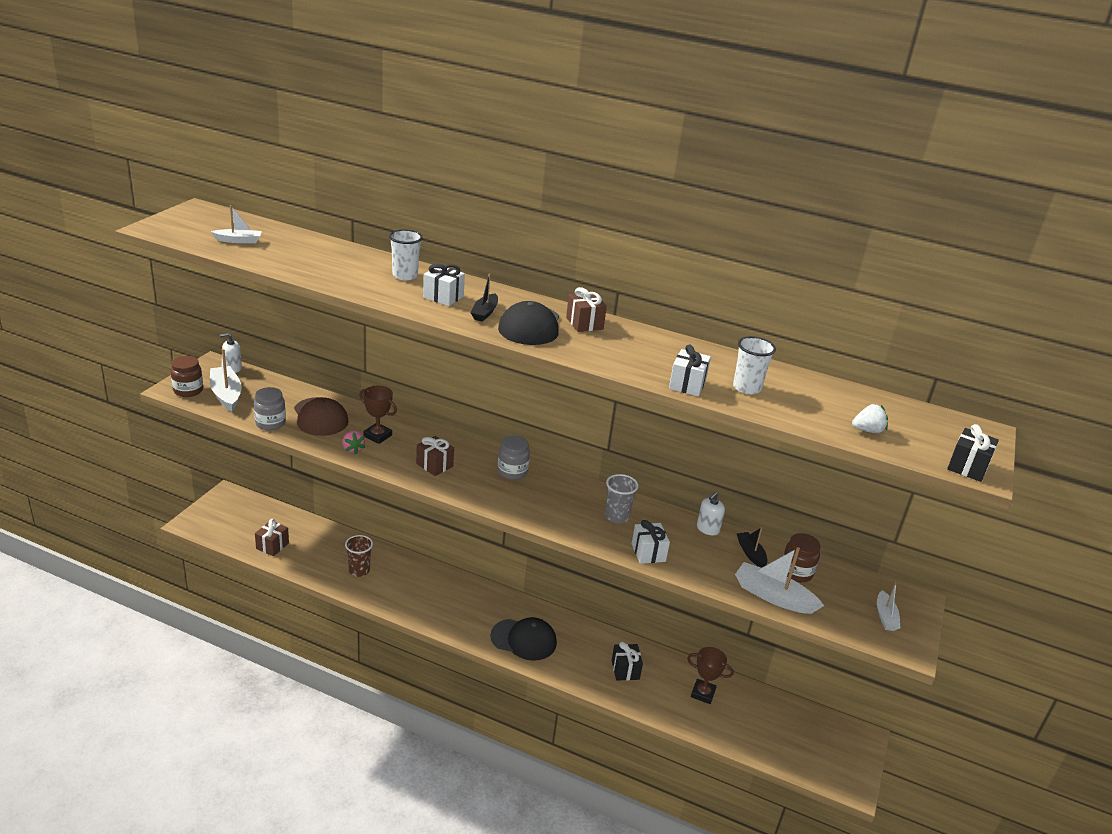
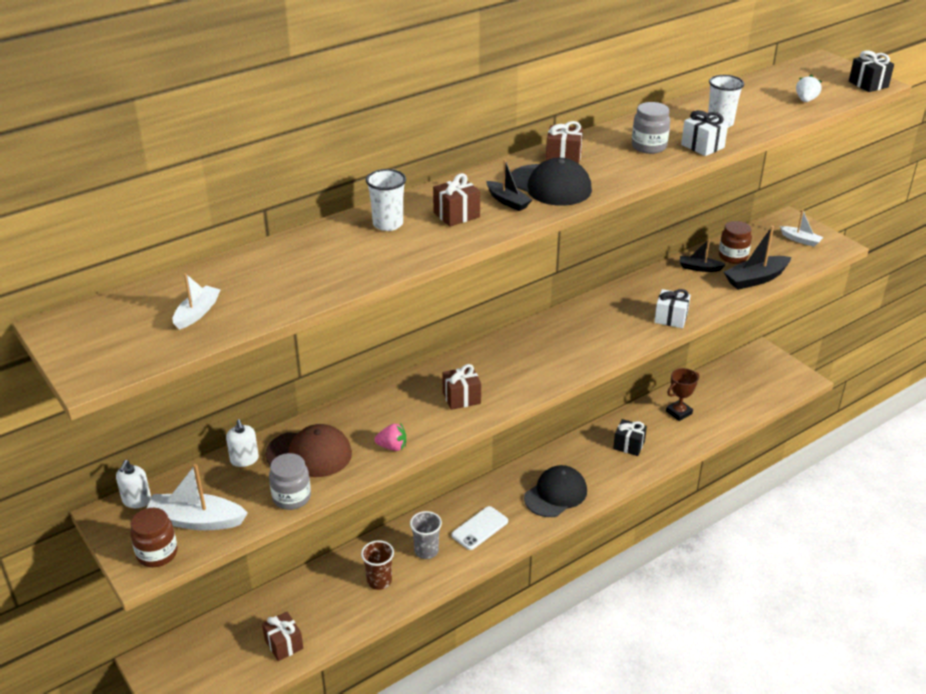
camera: 55 degrees left, 5 degrees up
(377, 436) = (380, 421): brown trophy -> none
(443, 297) = (456, 215): white gift -> brown gift
(450, 606) = (480, 528): none -> white phone
(512, 472) = (506, 352): grey jar -> grey jar (649, 146)
(616, 517) = (612, 316): grey cup -> grey cup (426, 551)
(707, 529) = (656, 276): white soap dispenser -> white soap dispenser (244, 459)
(773, 596) = (755, 279): white boat -> black boat

